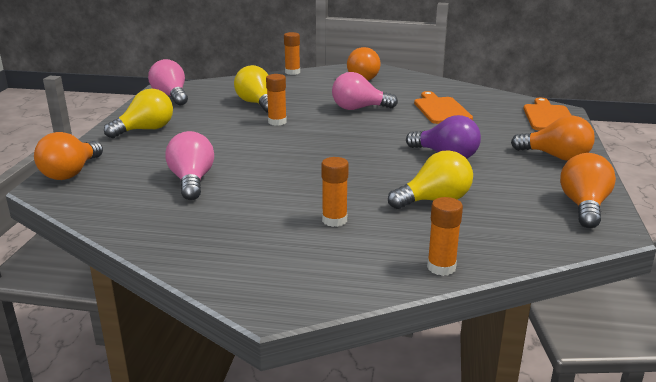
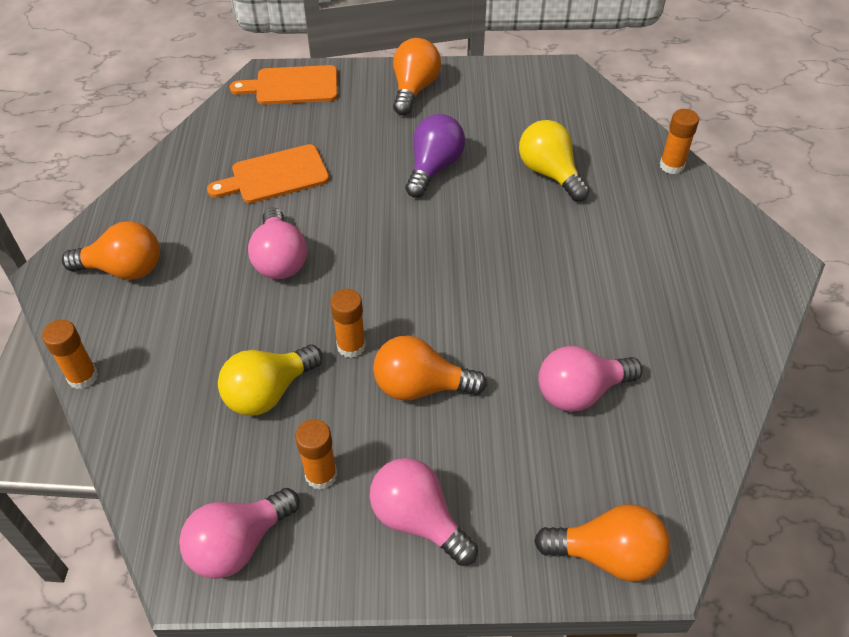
camera: 100 degrees left, 25 degrees up
(145, 130) = (418, 520): yellow light bulb -> pink light bulb
(334, 220) = (622, 242): orange glue stick -> orange glue stick (321, 475)
(584, 206) = (525, 81): orange light bulb -> orange light bulb (420, 386)

